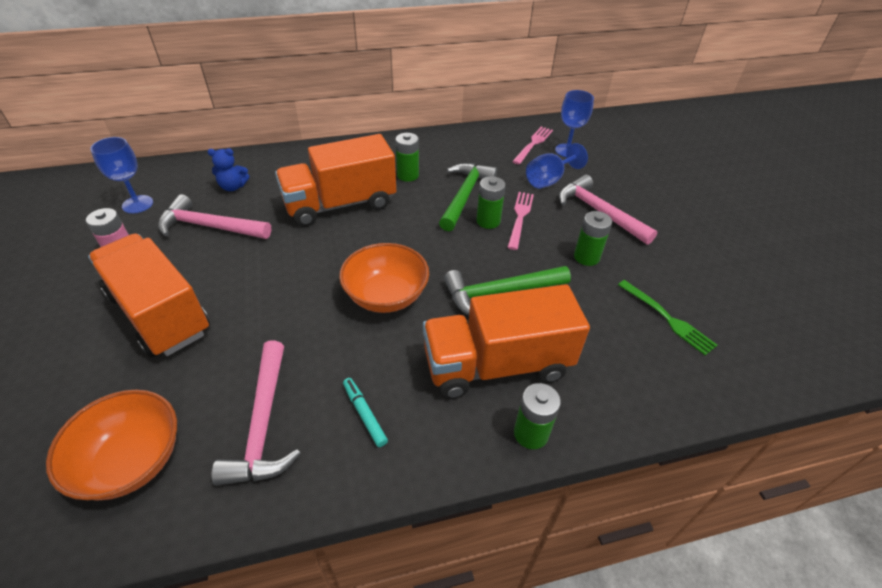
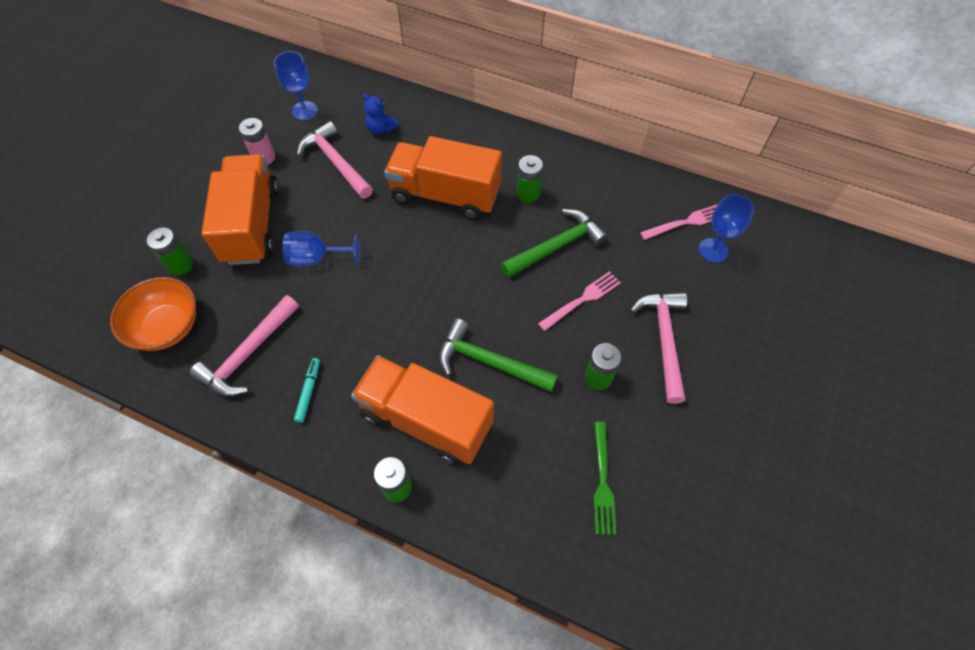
camera: 40 degrees right, 15 degrees up
(386, 296) = (403, 307): orange bowl -> none
(488, 221) = (550, 286): green battery -> green battery (181, 265)
(549, 180) = (654, 275): blue goblet -> blue goblet (316, 258)

